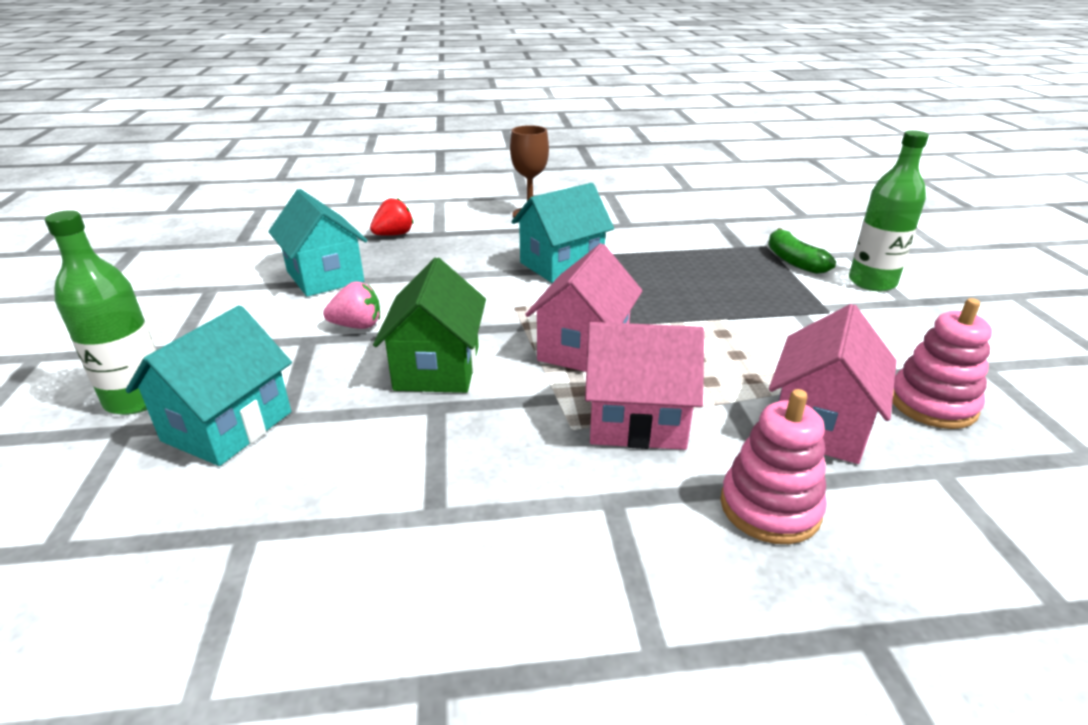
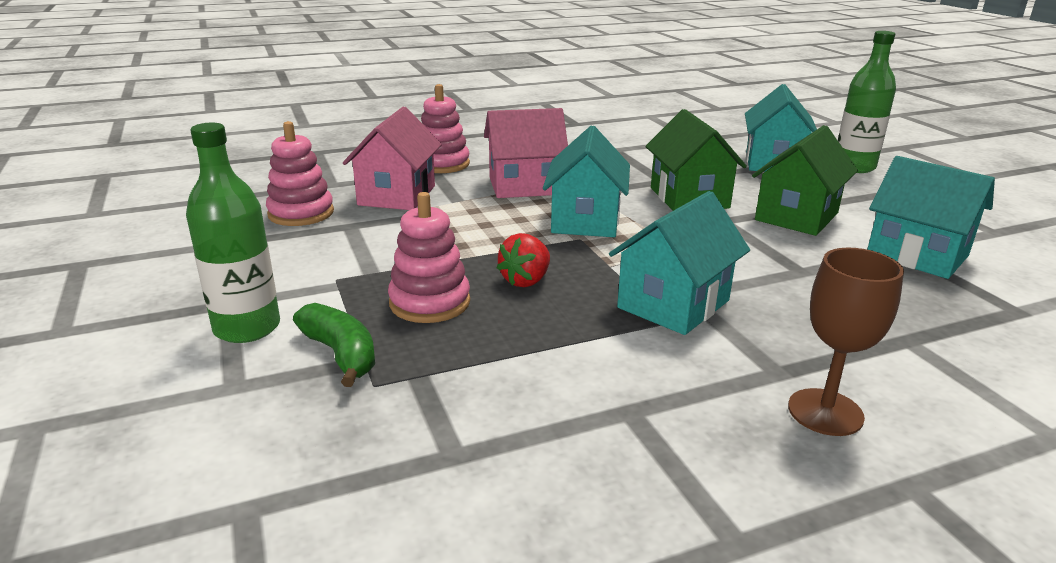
camera: 165 degrees right, 5 degrees down
(357, 326) = (796, 216): pink strawberry -> green house
(394, 235) = (961, 327): red strawberry -> red strawberry (526, 280)
(584, 348) = (585, 220): pink house -> turquoise house
(742, 284) = (430, 302): none -> pink stacking toy

